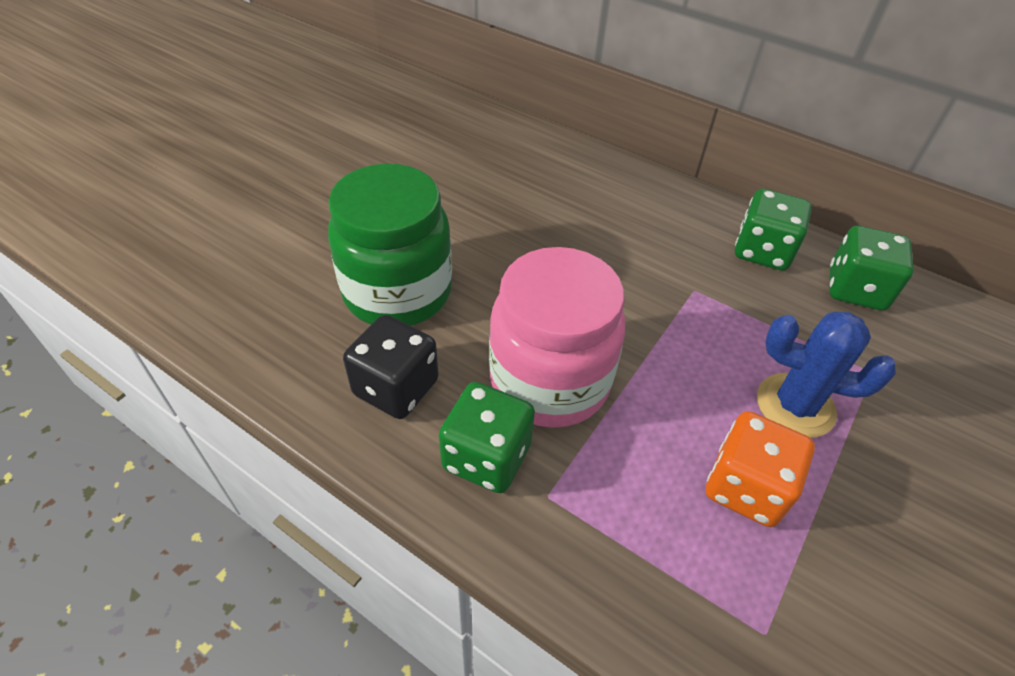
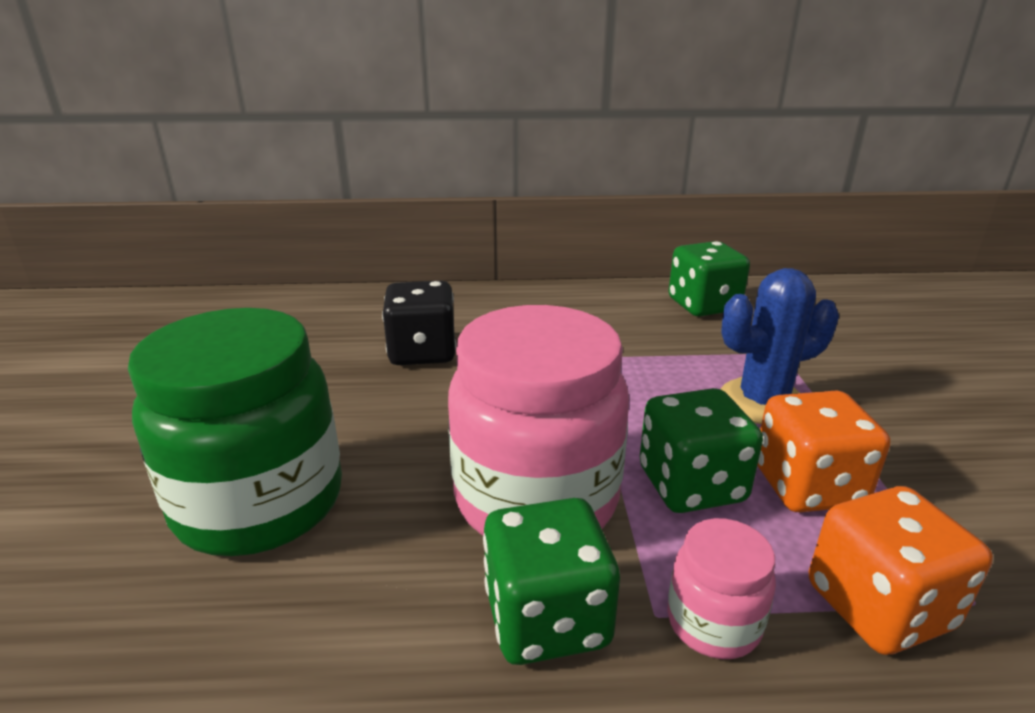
camera: 35 degrees left, 20 degrees down
(396, 388) = (352, 611): black dice -> black dice (422, 352)
(575, 523) = (713, 623): none -> pink jar
(691, 587) = (878, 606): none -> orange dice
(762, 251) = (608, 308): green dice -> green dice (691, 485)

